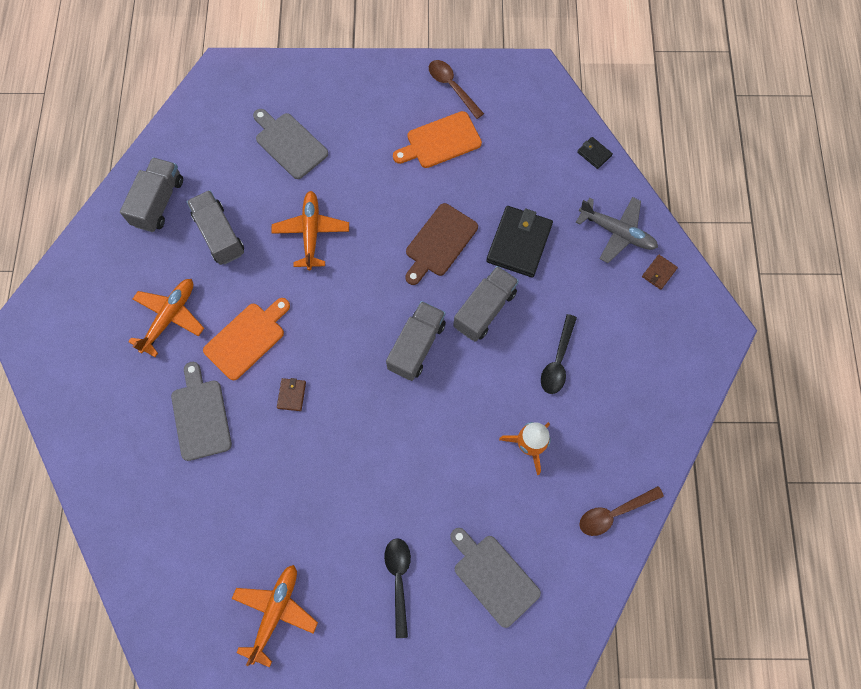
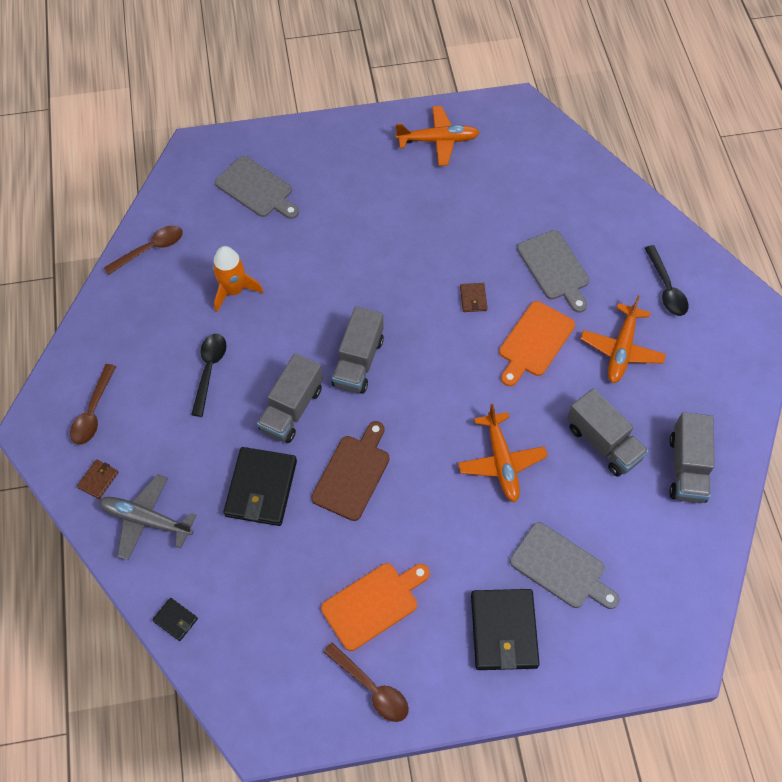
camera: 170 degrees right, 10 degrees down
(275, 612) = (437, 140): orange plane -> orange plane turned 105 degrees counterclockwise
(346, 108) = (503, 630): none -> black wallet
(398, 580) = (338, 175): black spoon -> black spoon (666, 288)
(666, 337) = (93, 412): none -> brown spoon

